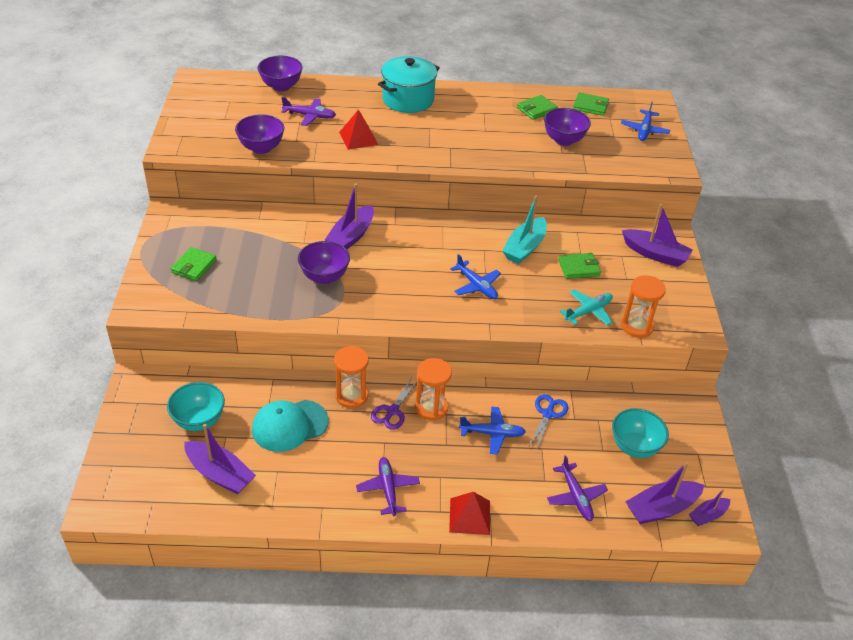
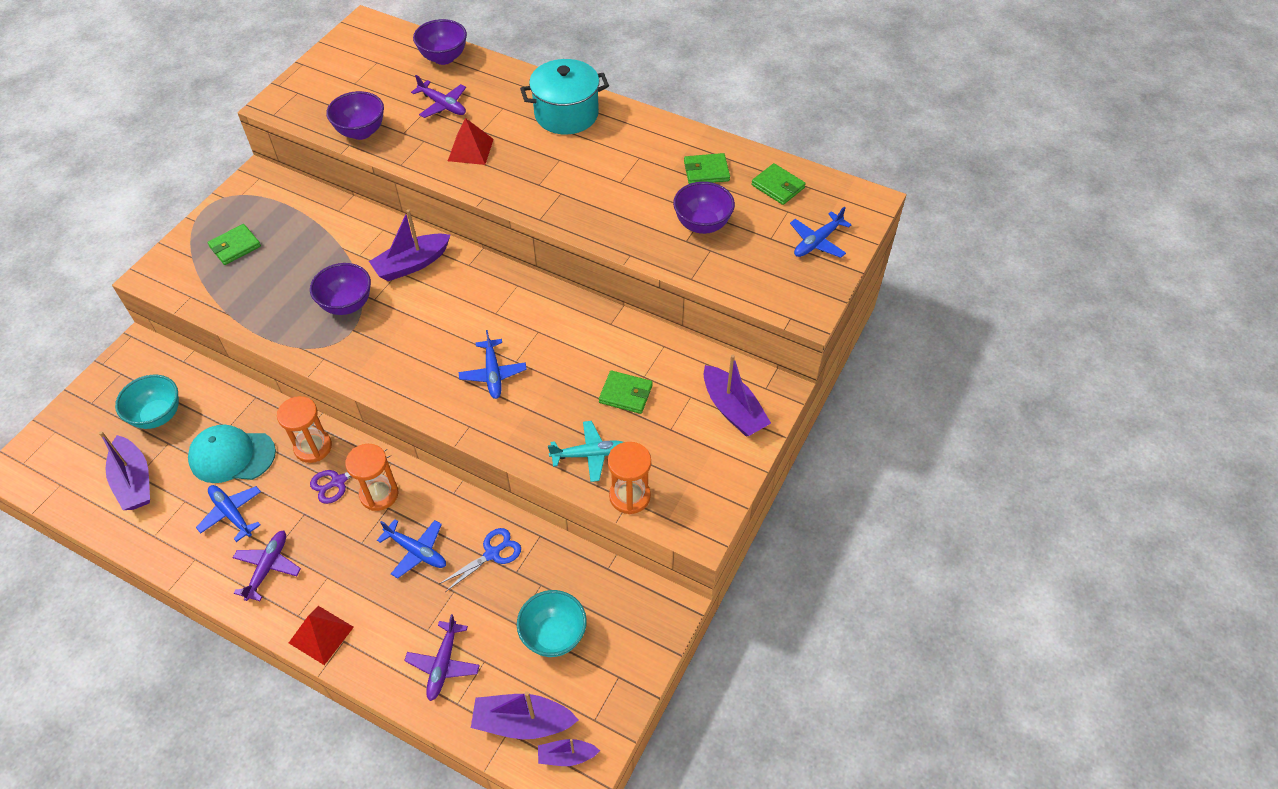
camera: 30 degrees right, 10 degrees up
(325, 465) = (232, 514): none -> blue plane
(524, 248) = (585, 345): turquoise boat -> none

